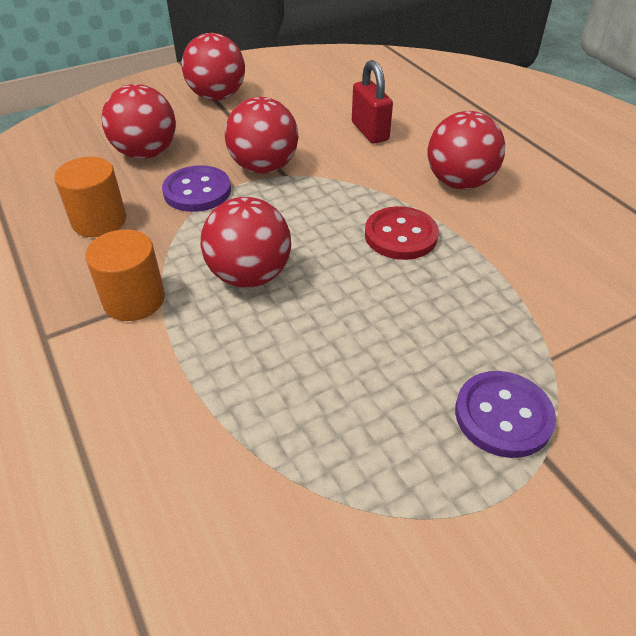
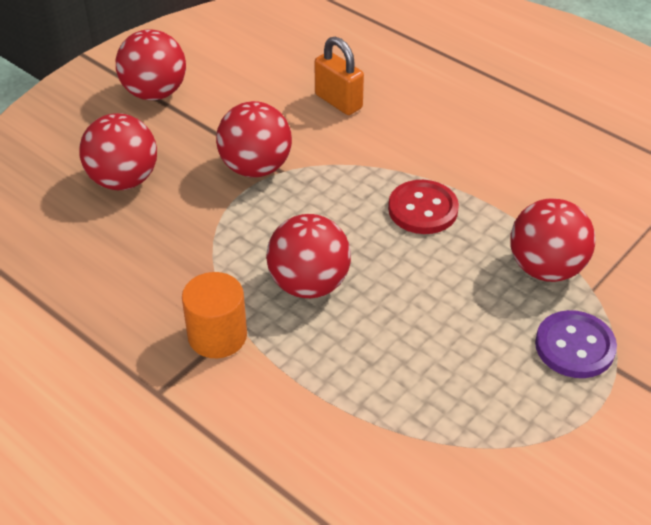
camera: 20 degrees left, 0 degrees up
(99, 221) = (128, 267): orange cylinder -> none
(197, 191) = (205, 210): purple button -> none
(370, 131) = (338, 101): red padlock -> orange padlock
(459, 182) = (449, 140): red ball -> red ball (545, 268)

